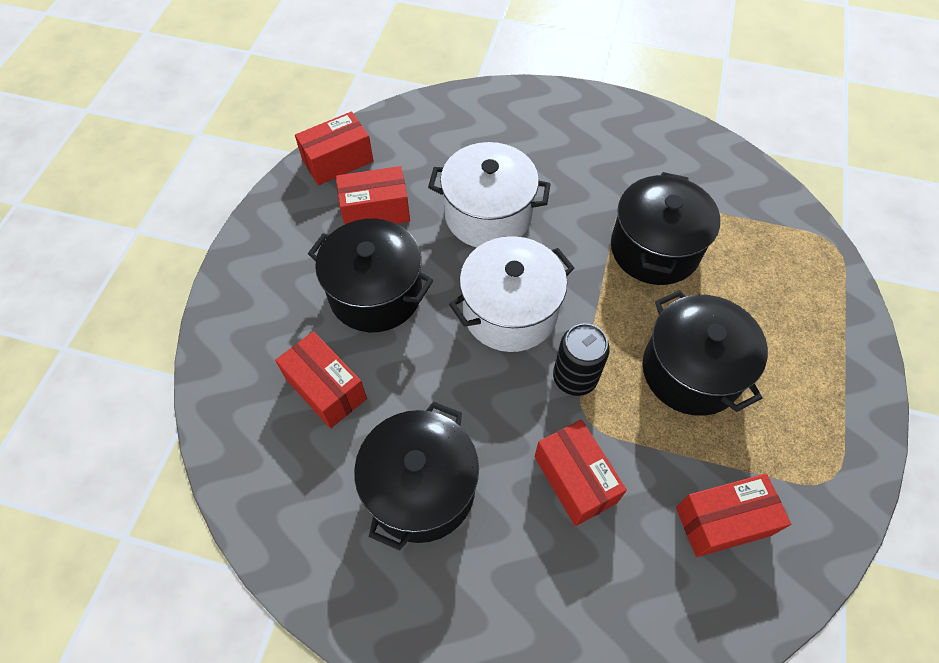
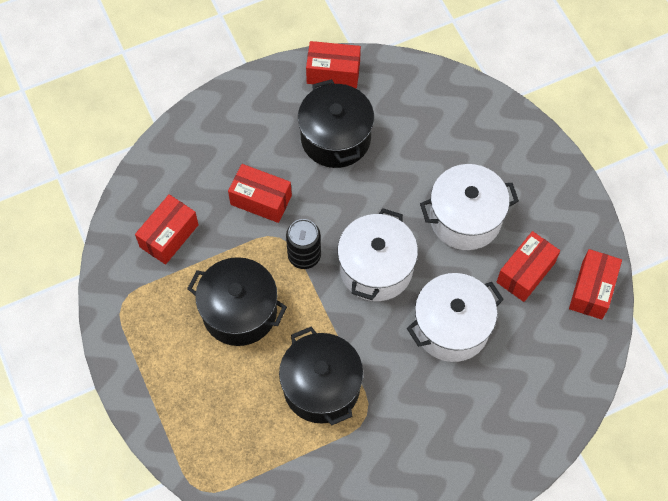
camera: 140 degrees right, 5 degrees up
(326, 388) = (434, 147): red box -> red box (333, 73)
(375, 293) = (465, 218): black pot -> white pot

